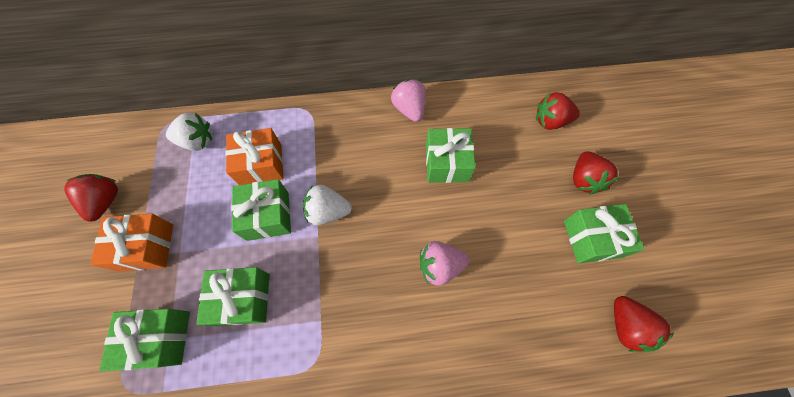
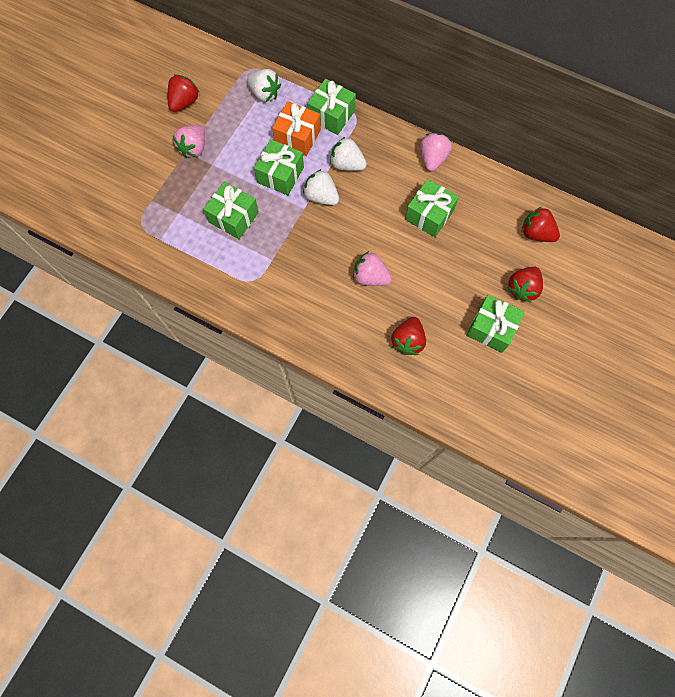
camera: 35 degrees right, 5 degrees up
(146, 247) = (194, 148): orange gift -> pink strawberry
(160, 339) = (173, 209): green gift -> green gift (331, 115)
(331, 162) = (347, 164): none -> white strawberry
(625, 326) = (464, 390): red strawberry -> red strawberry (407, 341)

